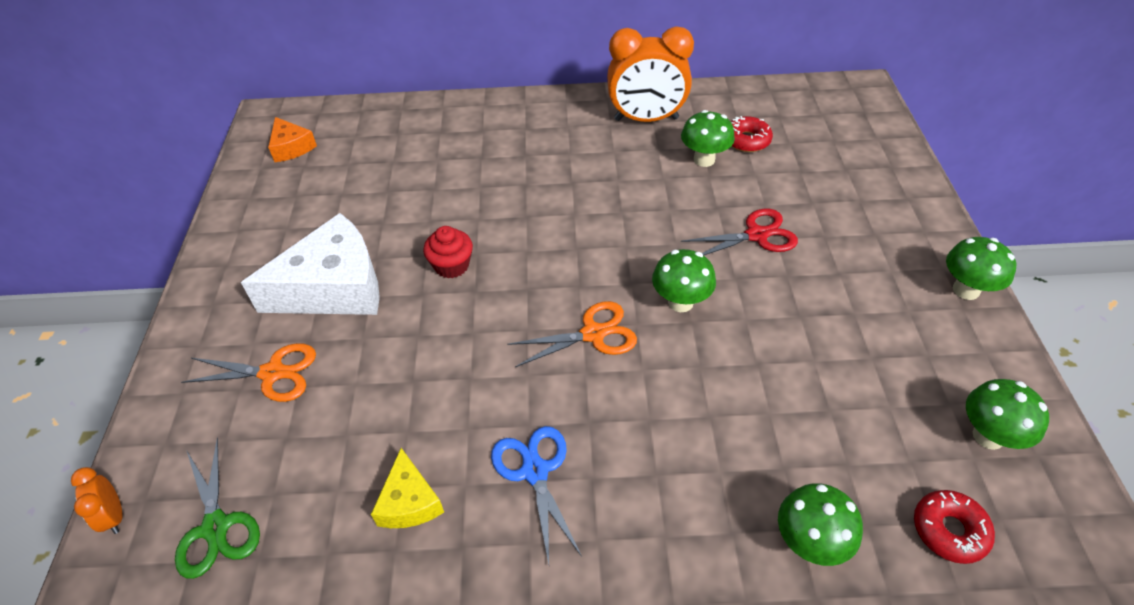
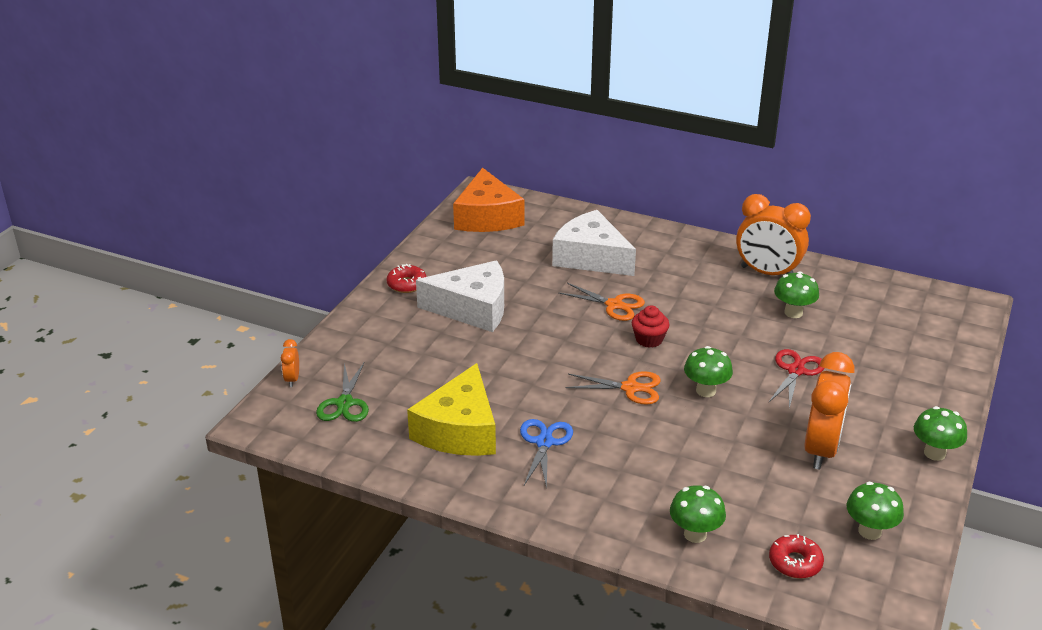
camera: 25 degrees right, 15 degrees down
(272, 373) = (411, 342): orange scissors -> orange scissors (614, 305)
(291, 147) = (487, 217): orange cheese -> orange cheese, size x2.01
(409, 501) = (460, 430): yellow cheese -> yellow cheese, size x2.01
(444, 163) = (591, 257): none -> white cheese
(451, 265) = (558, 320): red cupcake -> red cupcake (649, 339)
(746, 140) = (839, 310): red donut -> red donut (407, 284)
(756, 235) = (795, 371): red scissors -> red scissors turned 75 degrees counterclockwise
(855, 336) = (821, 450): none -> orange clock

